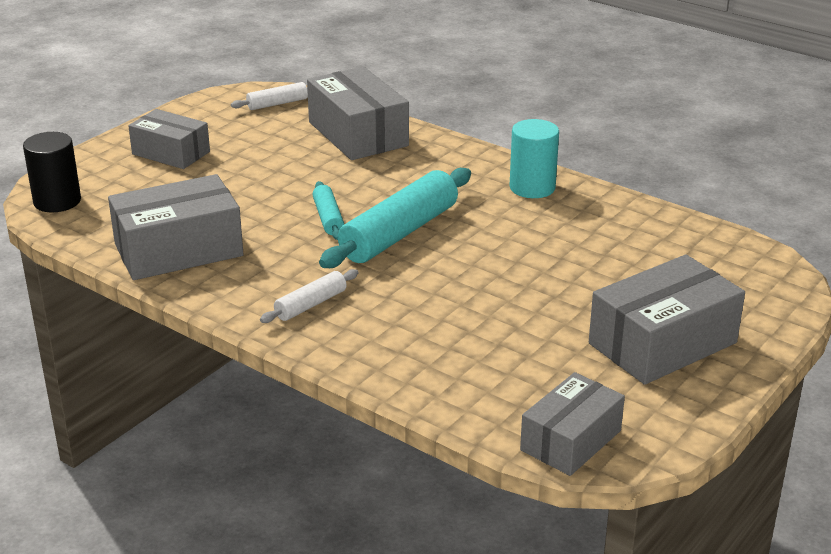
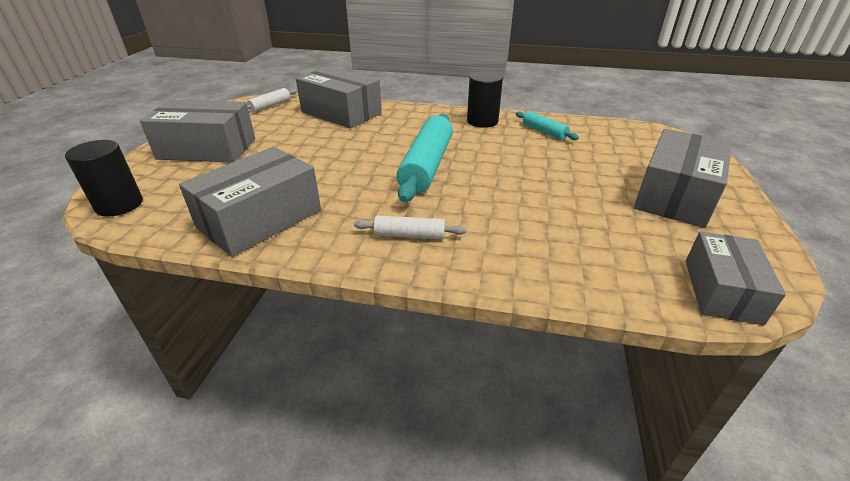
camera: 25 degrees left, 5 degrees up
(171, 153) = (207, 149): grey box -> grey box, size x1.52
(311, 304) = (409, 235): white rolling pin -> white rolling pin turned 75 degrees clockwise
(328, 218) = (366, 167): turquoise rolling pin -> turquoise rolling pin (544, 131)
(532, 187) = (482, 121): turquoise cylinder -> black cylinder

